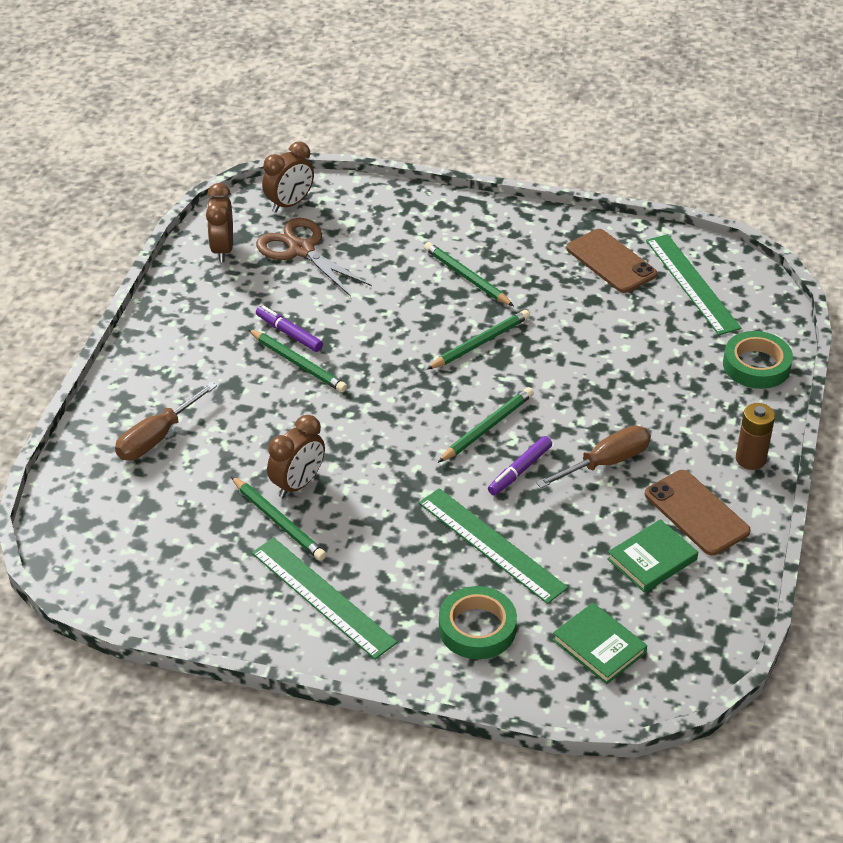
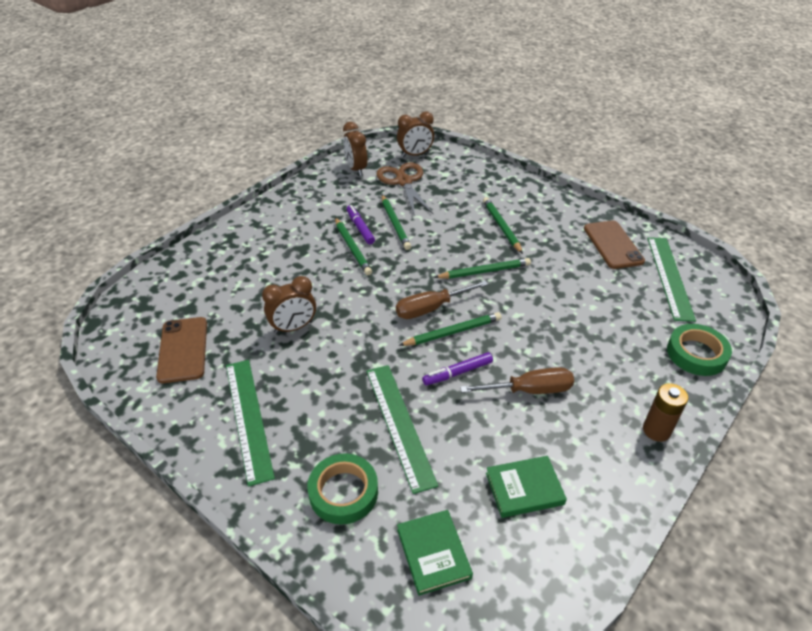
camera: 25 degrees right, 0 degrees up
(157, 437) = (230, 266): brown screwdriver -> brown screwdriver (431, 308)
(223, 249) = (356, 169): brown clock -> brown clock turned 45 degrees counterclockwise
(278, 522) = (261, 349): green pencil -> green pencil (395, 224)
(696, 513) = (585, 461): brown phone -> brown phone (183, 349)

